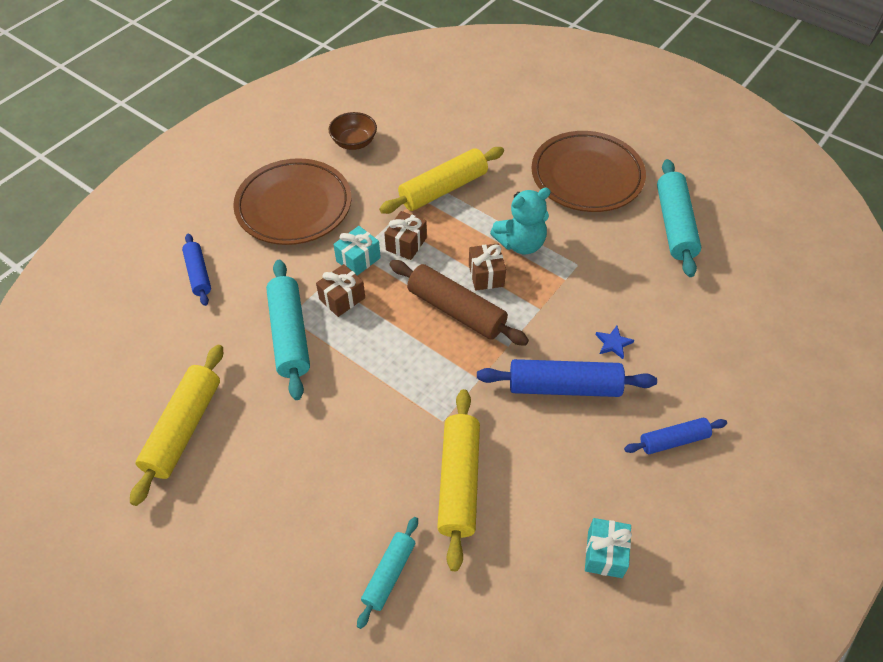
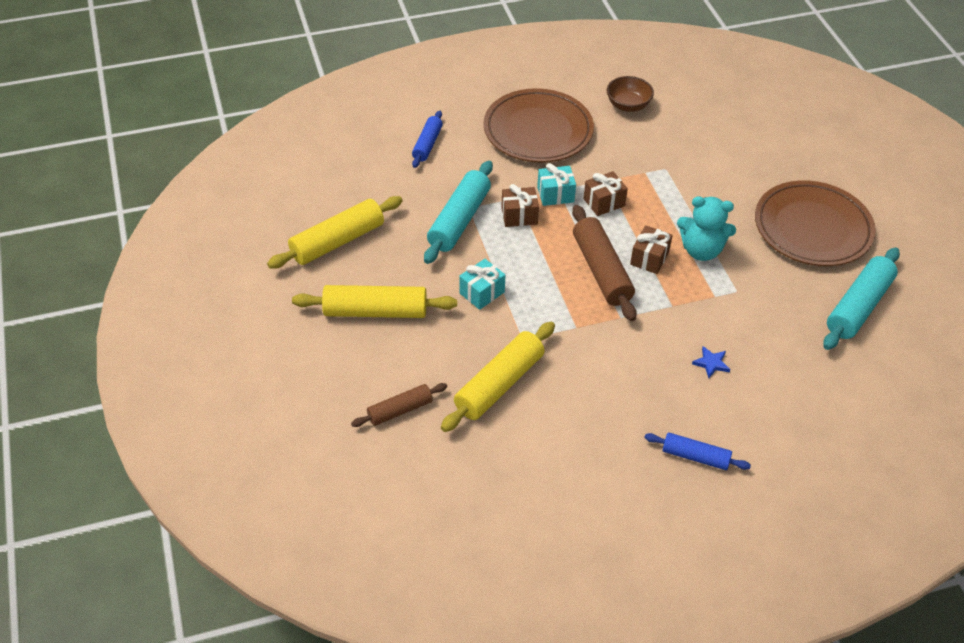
camera: 35 degrees right, 5 degrees down
(389, 574) = (400, 410): turquoise rolling pin -> brown rolling pin
(443, 189) = (672, 177): yellow rolling pin -> yellow rolling pin (375, 311)
(564, 386) = (640, 370): blue rolling pin -> none
(605, 553) = (566, 493): turquoise gift -> turquoise gift (482, 292)

